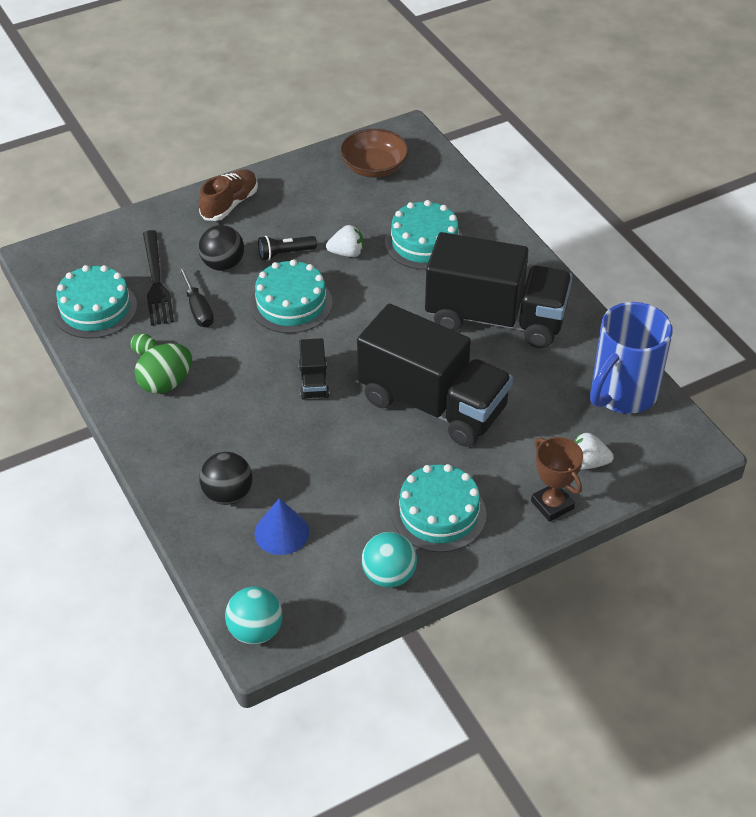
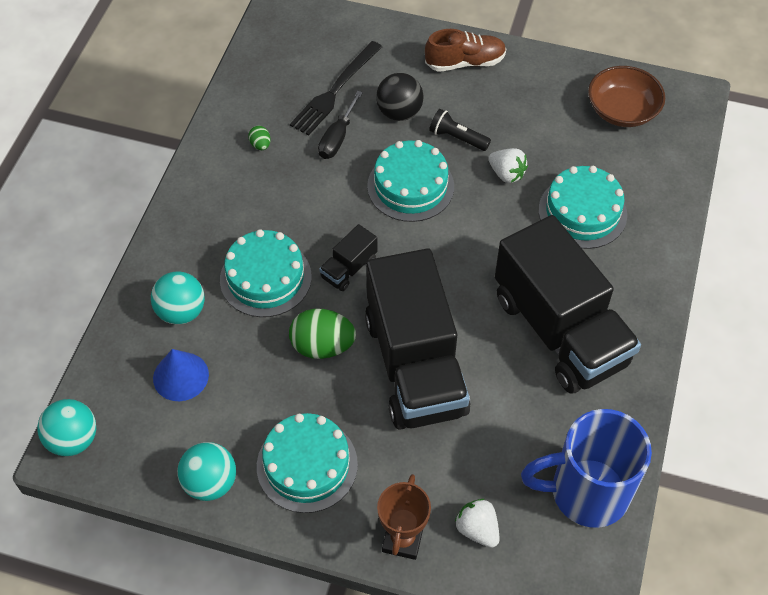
camera: 45 degrees right, 10 degrees up
(95, 309) = (268, 82): turquoise cake -> turquoise cake (265, 278)
(166, 383) = (245, 183): green egg -> green egg (322, 346)
(228, 494) = (181, 311): black ball -> turquoise ball

